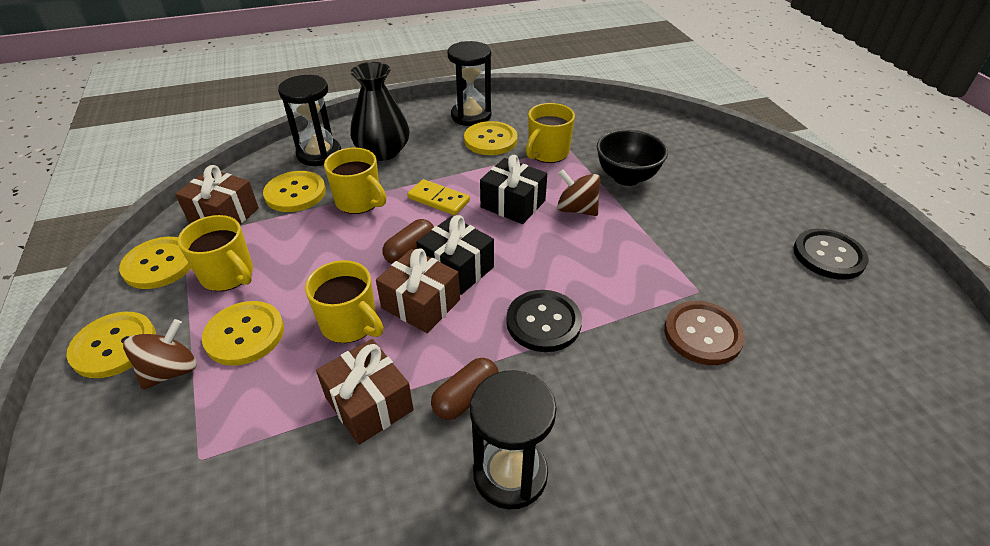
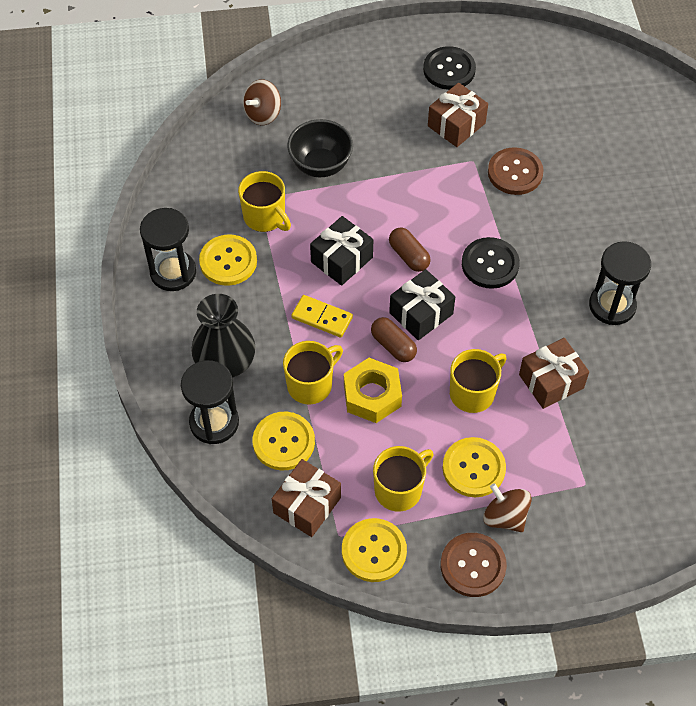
camera: 80 degrees left, 15 degrees up
(114, 346) = (473, 565): yellow button -> brown button
(346, 243) = (372, 395): none -> yellow nut
(420, 304) = (458, 343): brown gift -> brown gift (456, 124)
(438, 199) = (322, 317): yellow domino -> yellow domino turned 75 degrees clockwise
(466, 397) = (552, 322): brown capsule -> brown capsule (409, 256)
(576, 209) = (360, 213): brown spinning top -> brown spinning top (263, 114)

